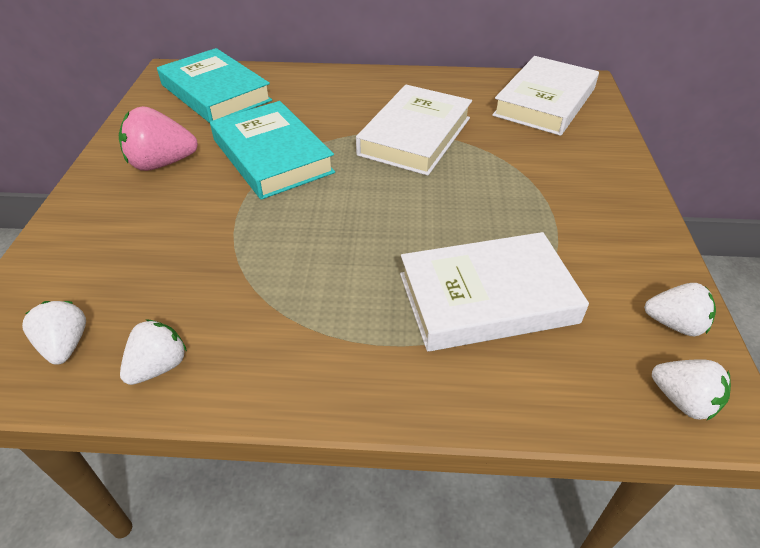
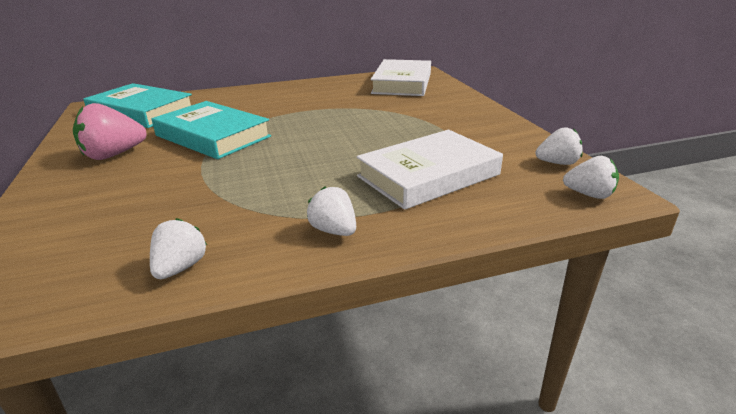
camera: 20 degrees left, 15 degrees down
(65, 345) = (75, 276): white strawberry -> white strawberry (334, 231)
(415, 136) = (322, 110): white book -> none

